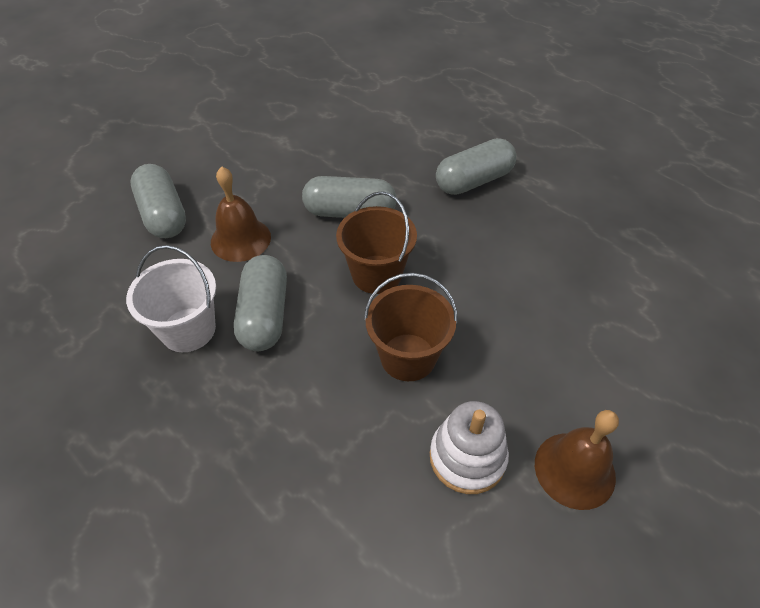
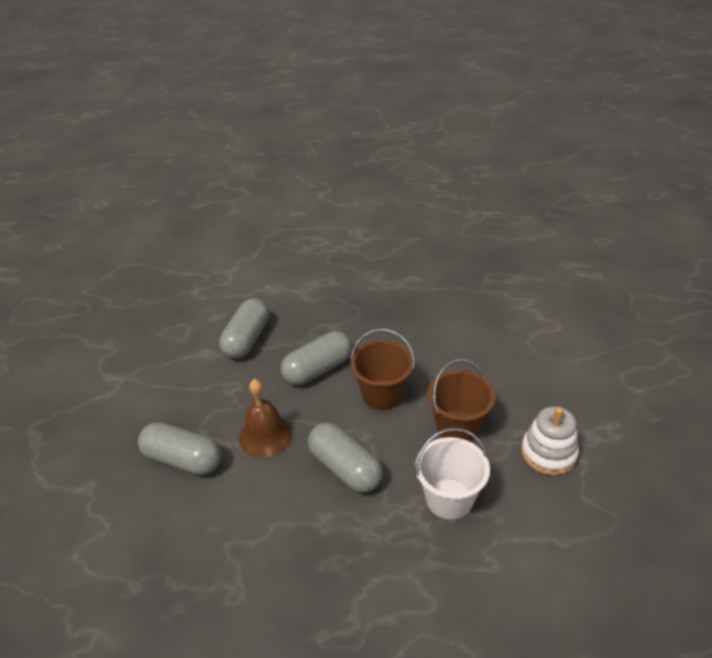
camera: 40 degrees left, 10 degrees down
(188, 330) = (306, 515): white bucket -> white bucket (449, 499)
(473, 181) = (370, 301): grey capsule -> grey capsule (247, 339)
(574, 470) = (599, 418): brown bell -> none

